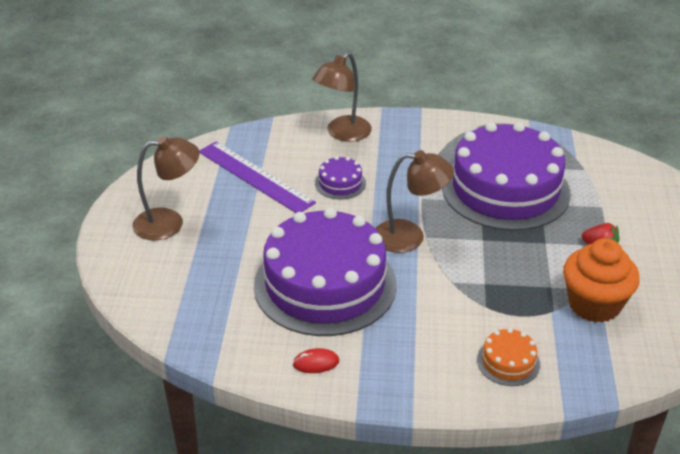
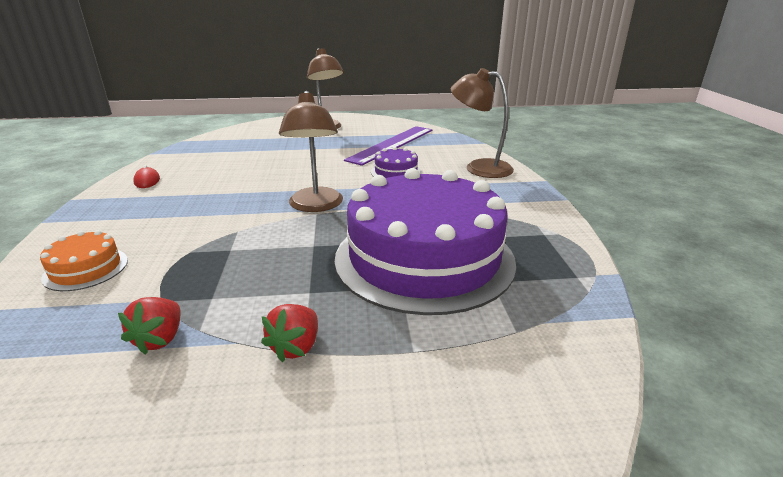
camera: 80 degrees right, 10 degrees down
(325, 284) = (246, 177): purple cake -> none
(594, 304) = (160, 339): orange cupcake -> red strawberry

